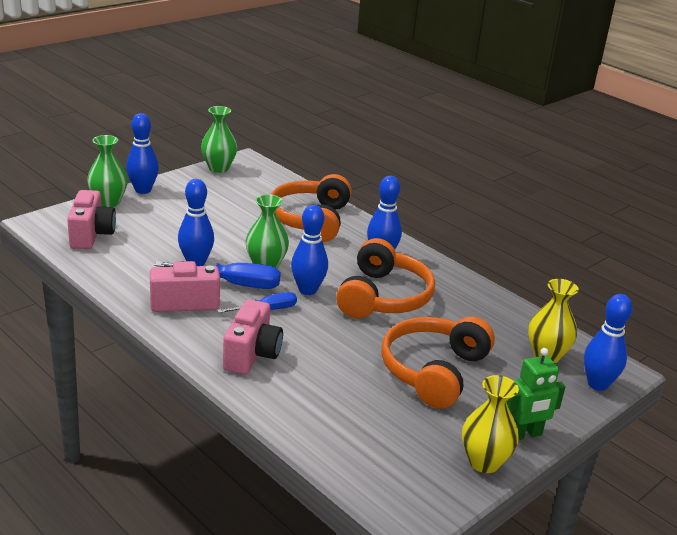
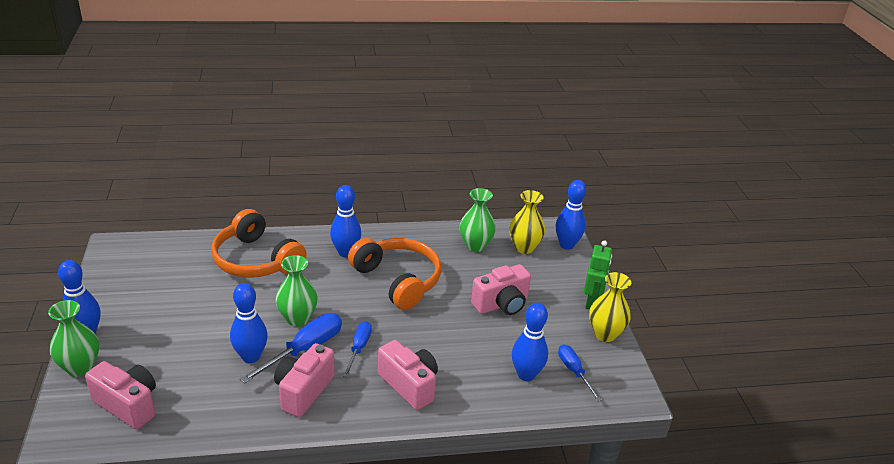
camera: 55 degrees left, 5 degrees up
(218, 168) = (107, 268): green vase -> green vase (475, 246)
(307, 290) = (353, 313): blue bowling pin -> blue bowling pin (526, 374)
(393, 456) = (574, 371): none -> blue screwdriver
(433, 371) = (501, 304): orange headphones -> pink camera

